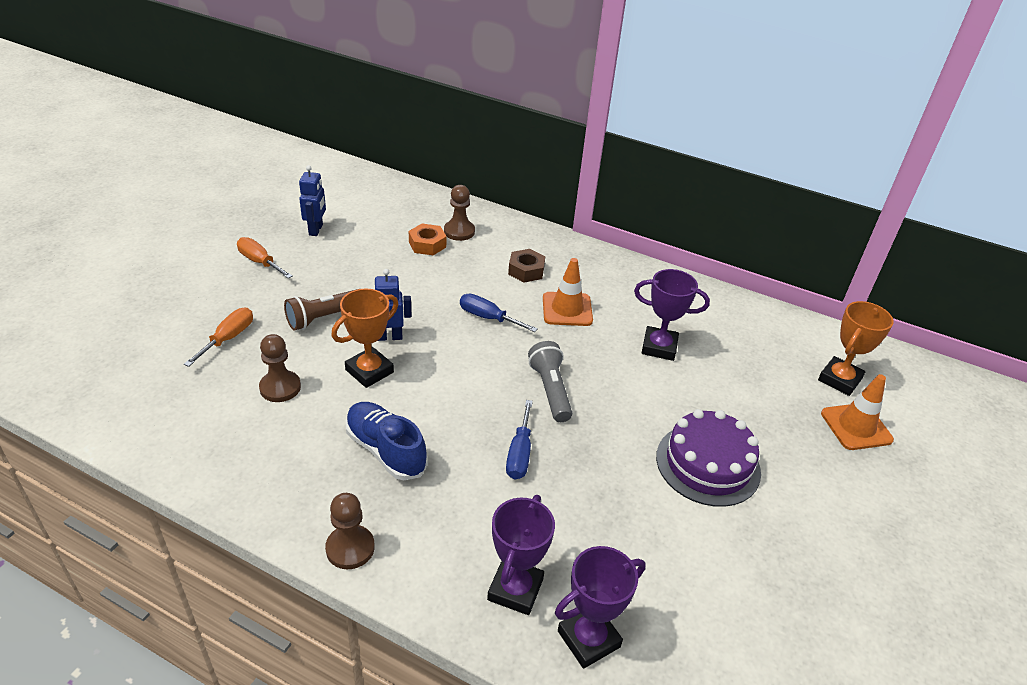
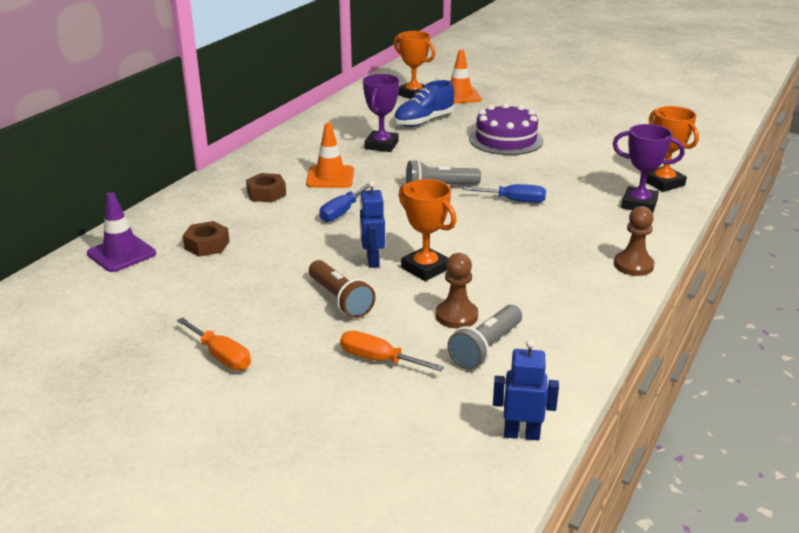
camera: 85 degrees left, 10 degrees down
(222, 403) = (486, 348): none -> grey flashlight
(260, 262) = (221, 356): orange screwdriver -> orange screwdriver turned 90 degrees counterclockwise
(316, 230) = (154, 320): blue robot -> blue robot (521, 434)
(385, 450) = (526, 255): blue shoe -> blue shoe (424, 121)
(416, 207) = (121, 254): none -> purple traffic cone
(427, 244) = (207, 245): orange nut -> brown nut
(459, 231) = (185, 227): brown pawn -> none
(588, 639) = (663, 183): purple trophy -> orange trophy

